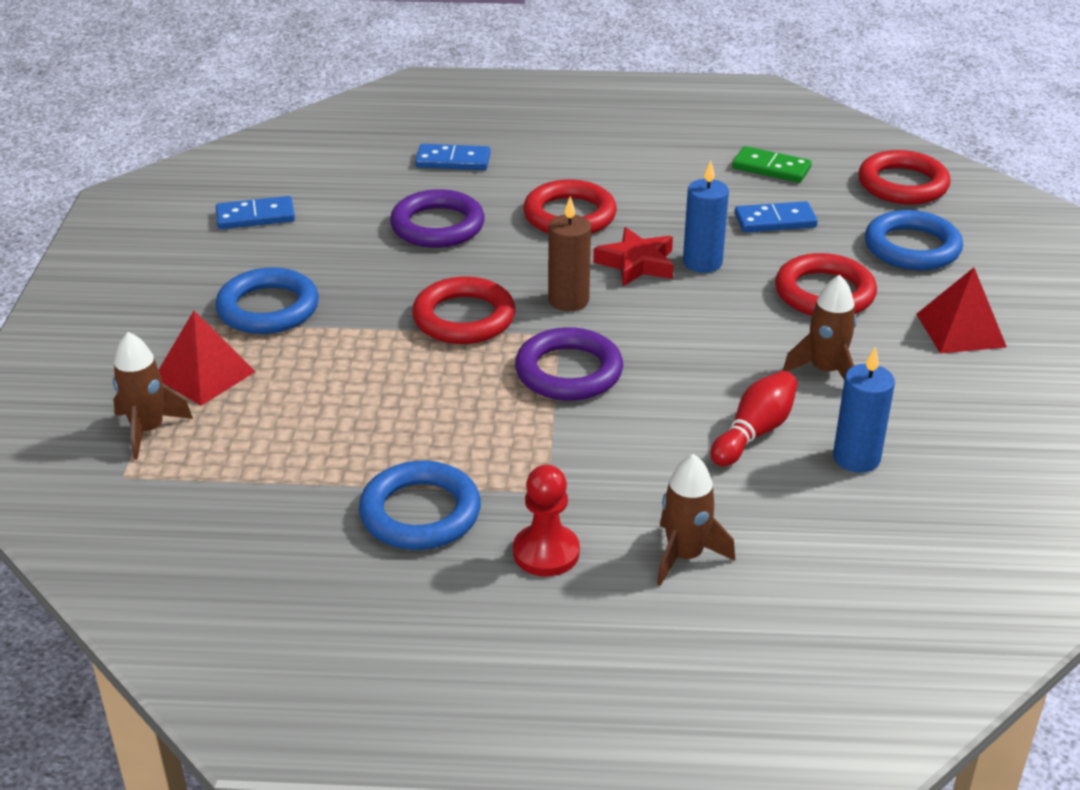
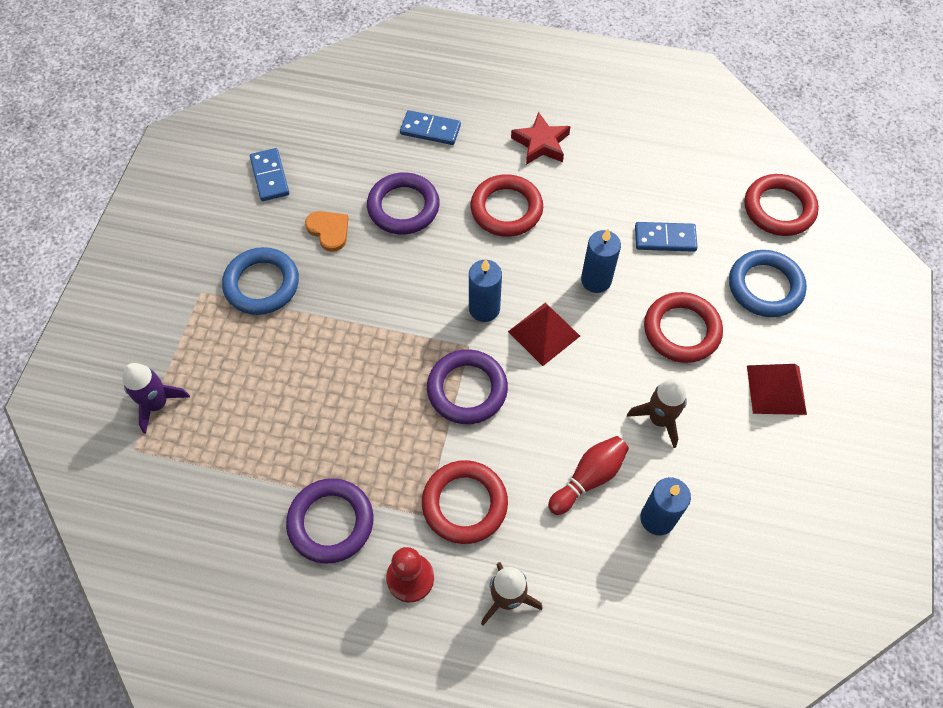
camera: 10 degrees right, 25 degrees up
(148, 430) = (157, 404): brown rocket -> purple rocket
(205, 374) = (205, 351): red pyramid -> red pyramid (544, 333)
(255, 216) = (270, 176): blue domino -> blue domino turned 75 degrees clockwise
(346, 254) = (329, 231): none -> orange heart
(420, 513) = (331, 522): blue ring -> purple ring
(464, 318) = (402, 317): red ring -> red ring (464, 504)
(568, 300) = (484, 309): brown candle -> blue candle
(637, 263) = (545, 274): red star -> red star (541, 143)
(771, 168) = (678, 173): green domino -> none

